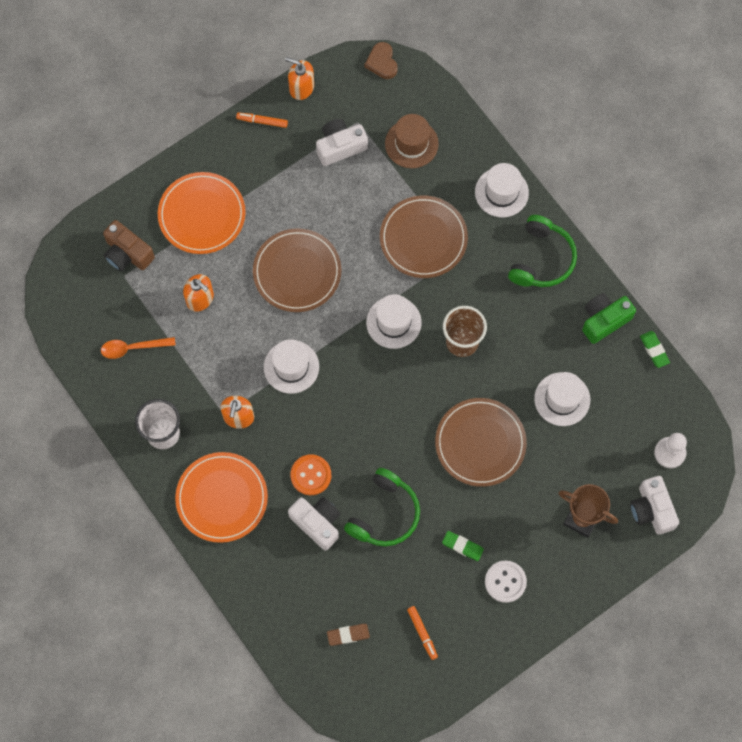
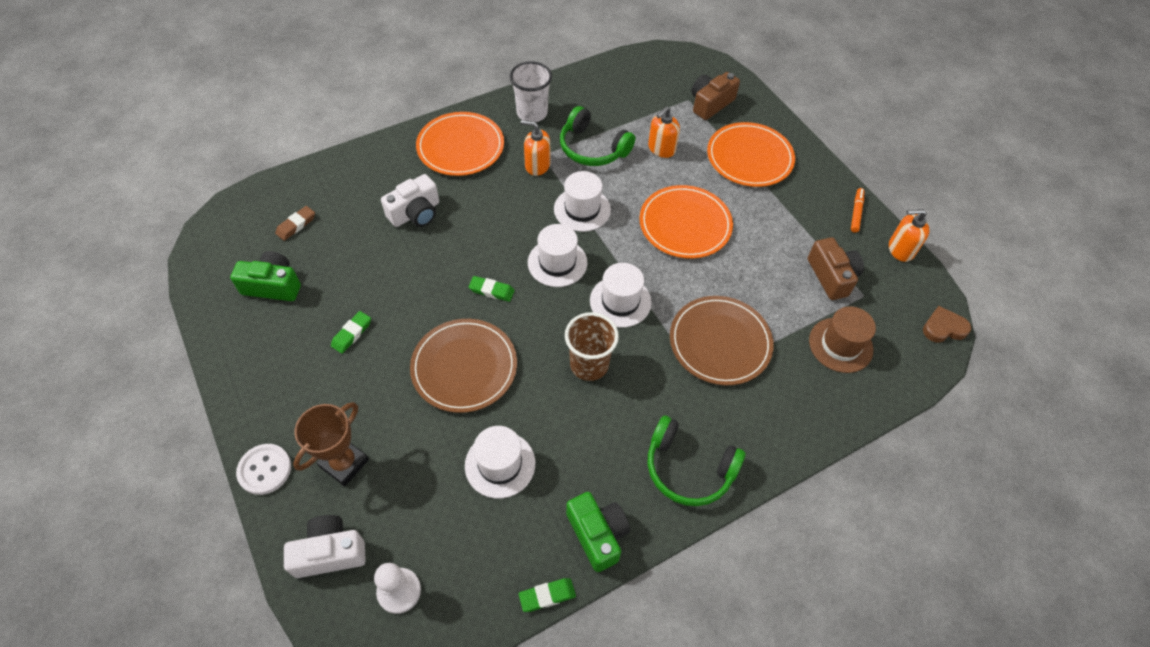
camera: 95 degrees right, 15 degrees down
(133, 348) = (617, 100): orange spoon -> none
(297, 272) = (685, 224): brown plate -> orange plate
(301, 87) = (900, 249): orange soap dispenser -> orange soap dispenser turned 120 degrees counterclockwise
(311, 475) = (466, 213): orange button -> none
(340, 146) = (831, 276): white camera -> brown camera
(348, 635) = (296, 225): brown eraser -> brown eraser turned 45 degrees clockwise
(384, 514) = (408, 268): green headphones -> green headphones (592, 148)
(398, 434) = (491, 291): none -> green eraser
(422, 633) = (273, 286): orange marker -> green camera
(501, 192) = (780, 434): white hat -> white hat (557, 262)
(505, 582) = (298, 370): white button -> white button (265, 470)

